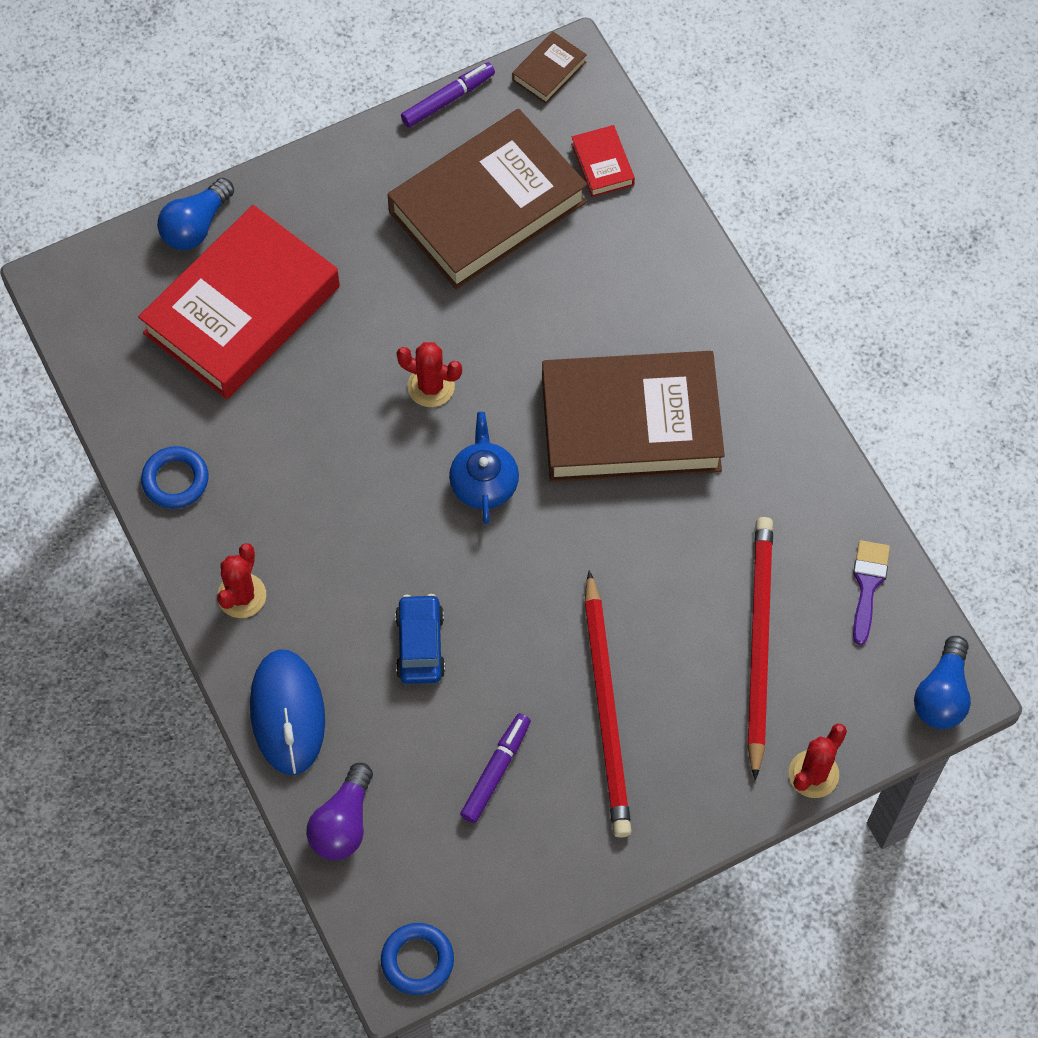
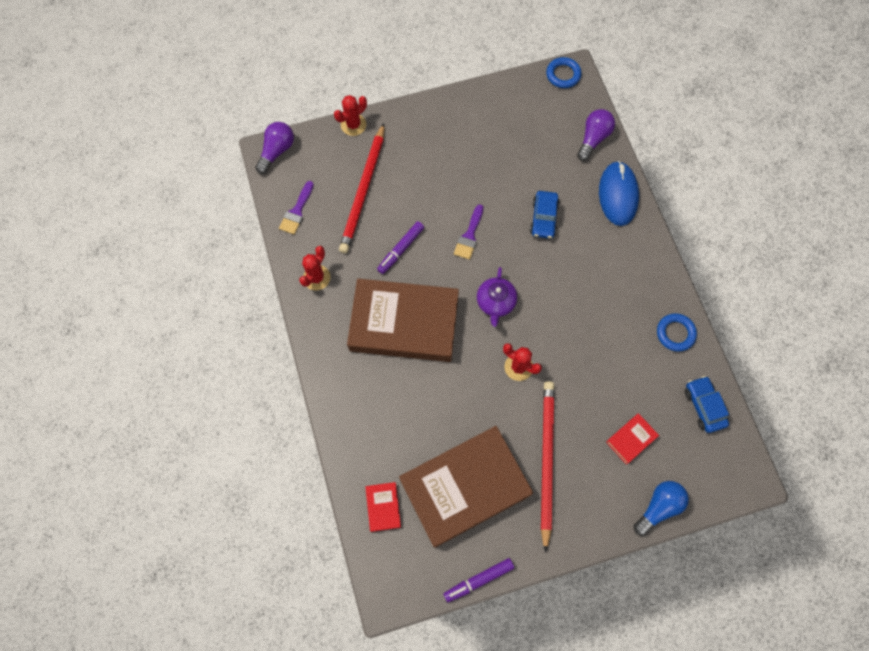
camera: 170 degrees left, 5 degrees up
(128, 375) = (703, 406): none -> blue car
(242, 310) = (631, 439): red book -> red book, size x0.40
(242, 596) = (639, 260): red cactus -> red cactus (316, 278)
(484, 482) = (495, 302): blue teapot -> purple teapot
(496, 771) = (513, 151): purple marker -> purple marker (401, 250)
(549, 71) = (404, 591): brown book -> none
(549, 590) = (469, 236): none -> purple brush
(606, 709) = (450, 171): red pencil -> red pencil (546, 460)
(942, 694) = (277, 151): blue light bulb -> purple light bulb

